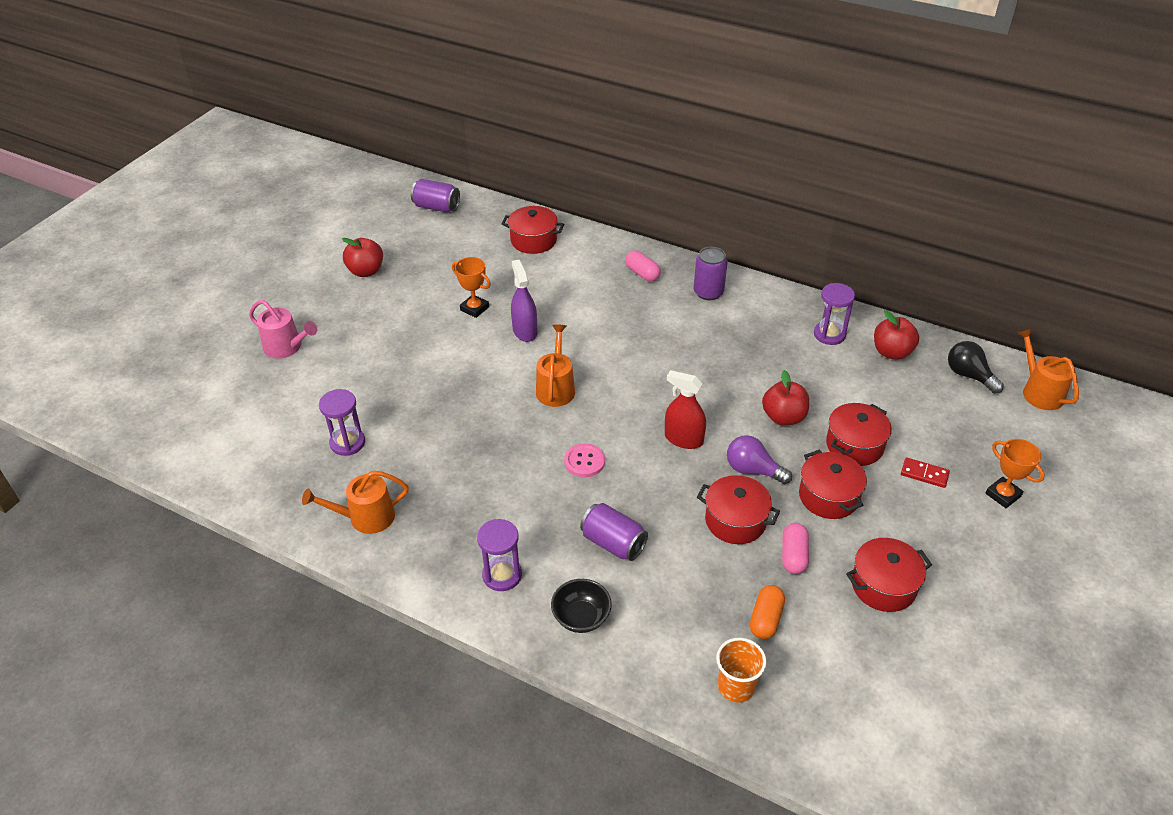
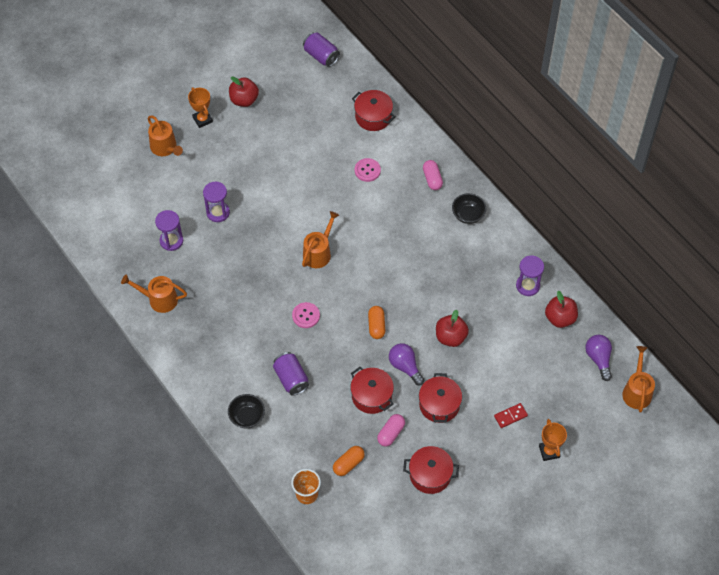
camera: 25 degrees right, 15 degrees up
(286, 347) = (165, 148): pink watering can -> orange watering can
(474, 308) = (300, 164): orange trophy -> orange trophy (202, 119)
(502, 575) = (217, 371): purple hourglass -> purple hourglass (218, 212)
(525, 331) = (323, 197): purple spray bottle -> none
(560, 289) = (367, 170): none -> pink button
(683, 439) = (376, 326): red spray bottle -> orange capsule
(708, 292) = (468, 215): purple can -> black bowl
(854, 445) = (481, 377): red pot -> none
(924, 474) = (510, 416): red domino -> red domino turned 75 degrees counterclockwise
(969, 376) = (598, 359): black light bulb -> purple light bulb

